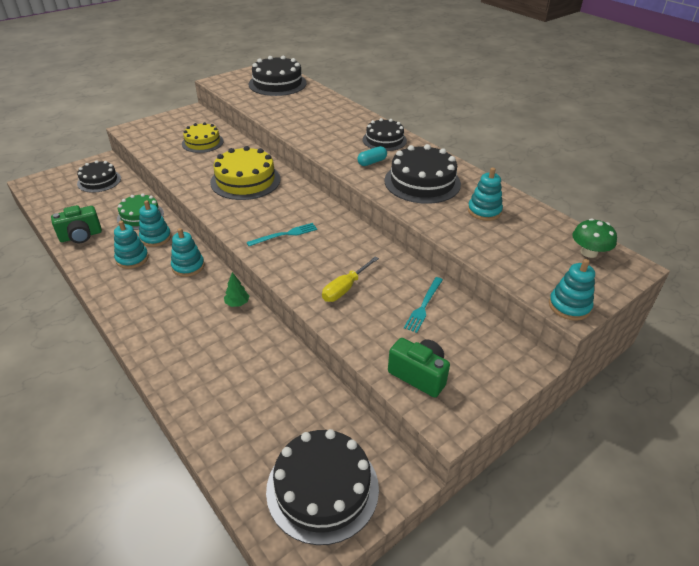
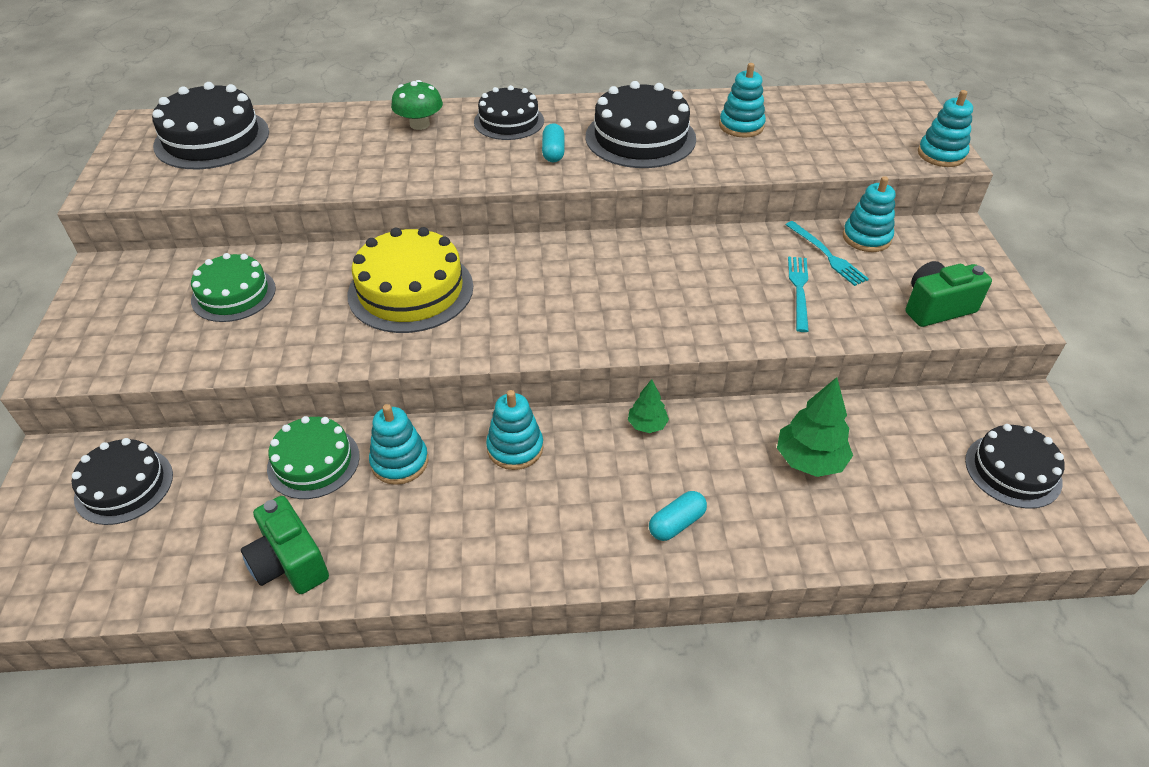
camera: 55 degrees left, 5 degrees up
(81, 236) = (289, 563): green camera -> green camera turned 135 degrees clockwise
(132, 259) = (430, 510): turquoise stacking toy -> turquoise stacking toy (866, 238)
(172, 341) = (676, 523): none -> turquoise capsule
(202, 142) = (233, 294): yellow cake -> green cake
(257, 378) = (809, 460): none -> green tree
(285, 235) = (591, 304): turquoise fork -> turquoise fork (799, 290)
(322, 488) = (1013, 470): black cake -> black cake, size x0.65
(344, 289) = (751, 299): yellow screwdriver -> none
(589, 252) = (866, 104): green mushroom -> green mushroom (419, 124)

